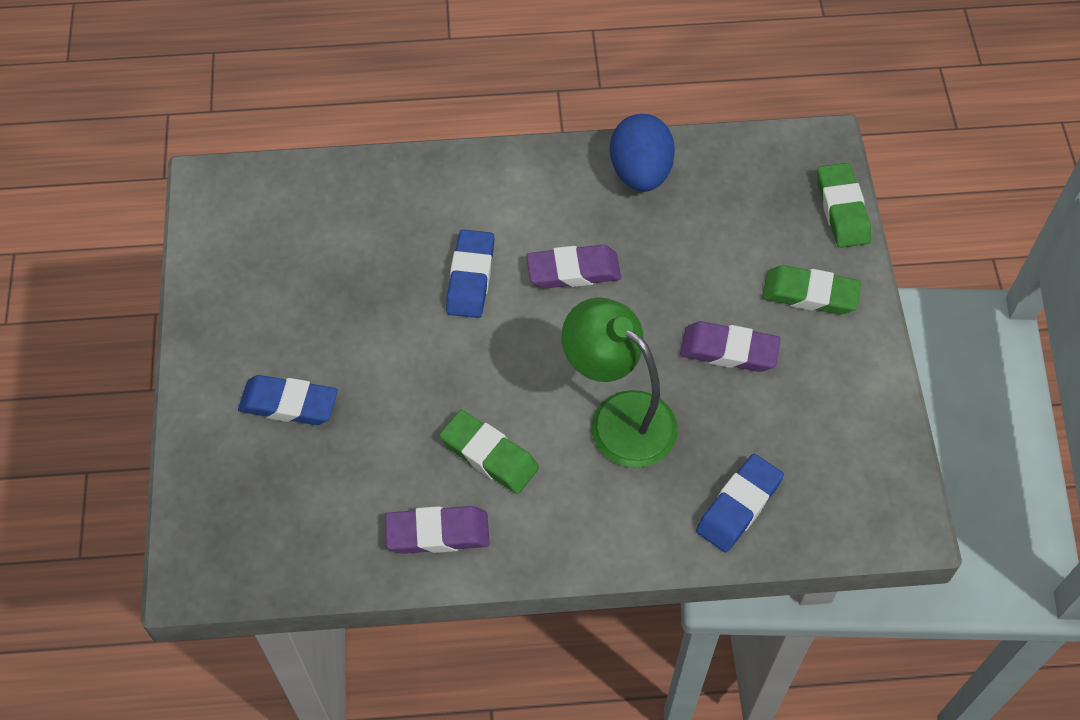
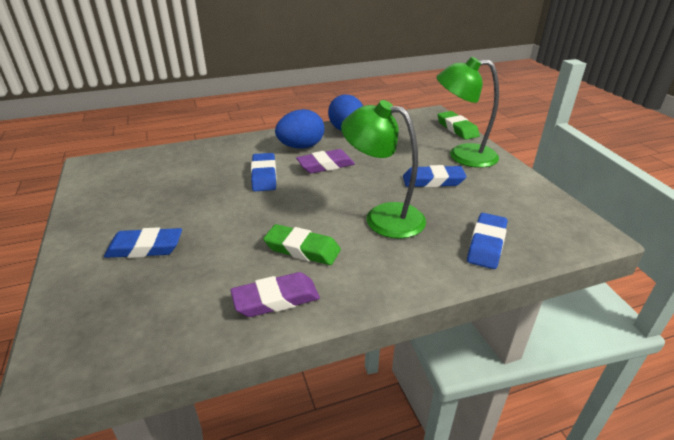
camera: 15 degrees left, 25 degrees down
(547, 208) = (301, 147): none -> blue egg
(729, 350) = (433, 181): purple eraser -> blue eraser
(810, 294) = (462, 155): green eraser -> green lamp

